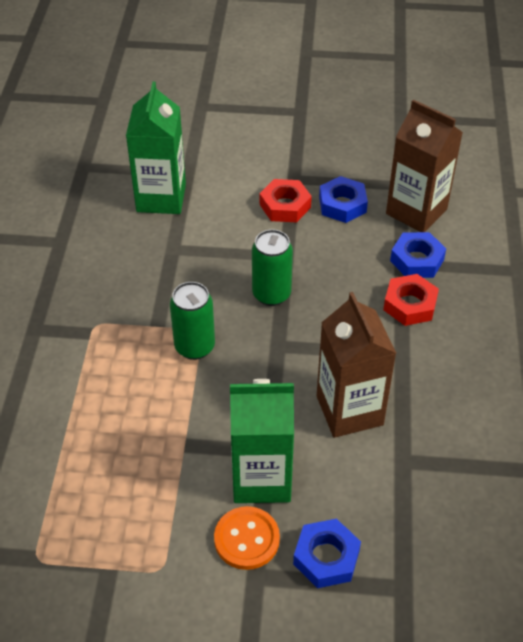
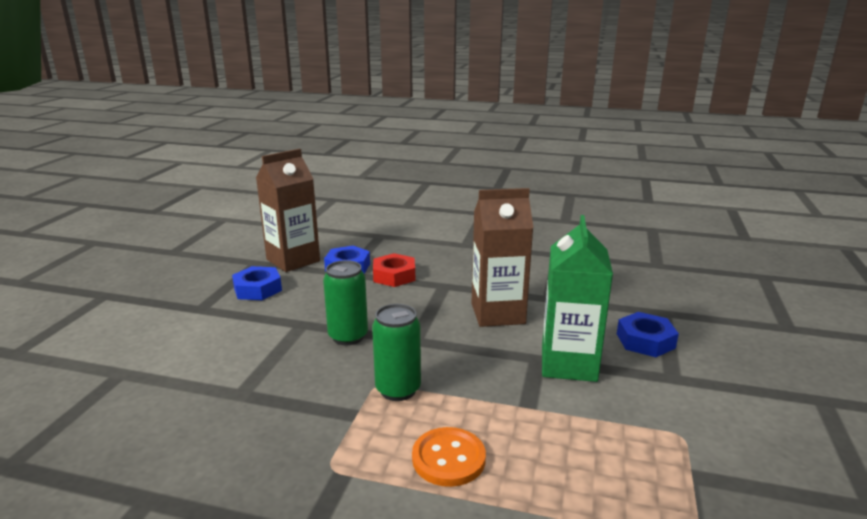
camera: 80 degrees left, 25 degrees down
(161, 198) = (146, 396): green carton -> none
(246, 539) = (635, 378): orange button -> orange button (448, 458)
(285, 206) = (234, 317): red nut -> none

